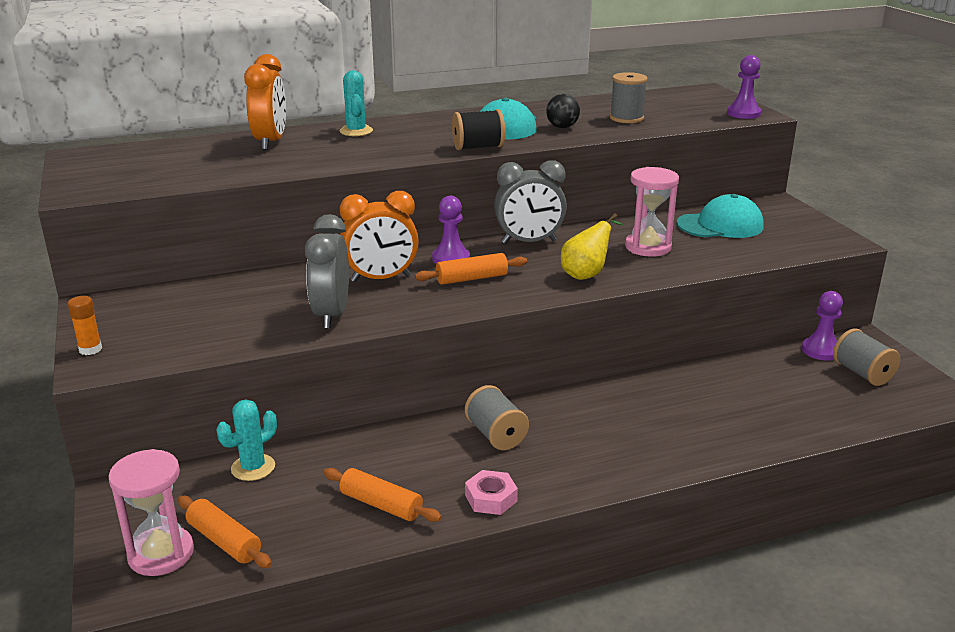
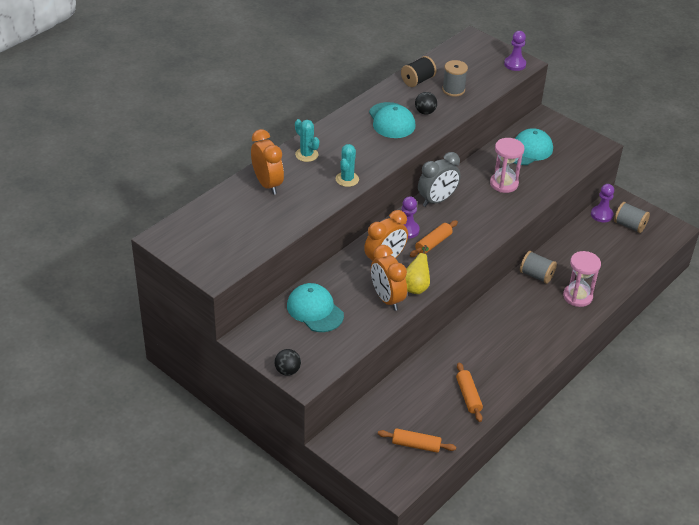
camera: 30 degrees left, 15 degrees up
(90, 349) = (287, 371): orange glue stick -> black ball
(161, 554) = (394, 463): pink hourglass -> pink hourglass (577, 296)
(219, 301) = (315, 310): none -> turquoise cap
(253, 467) = (386, 400): turquoise cactus -> turquoise cactus (347, 179)
(331, 315) = (387, 299): grey clock -> orange clock
(381, 504) = (468, 396): orange rolling pin -> orange rolling pin turned 75 degrees clockwise
(478, 147) = (397, 151): black spool -> black spool (417, 81)
(491, 498) = (514, 372): pink nut -> none
(496, 435) = (486, 333): grey spool -> grey spool (536, 275)
(587, 274) = (490, 219): yellow pear -> yellow pear (416, 286)

